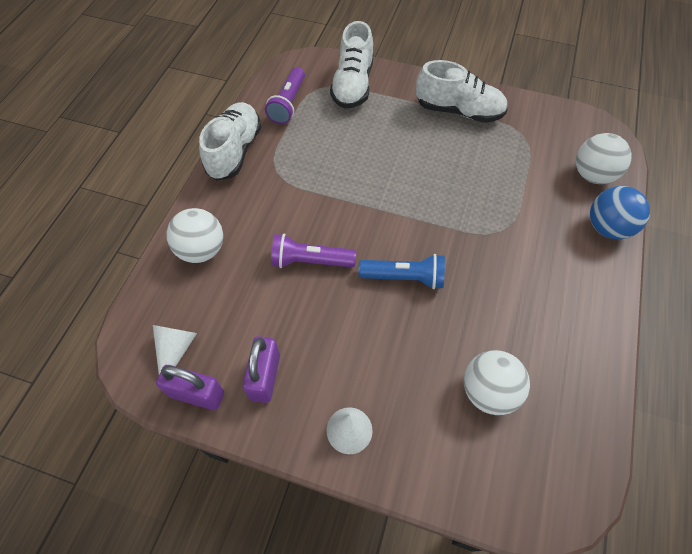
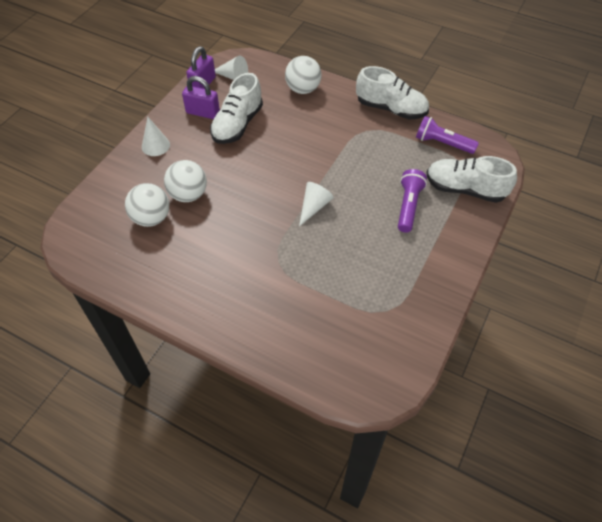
camera: 100 degrees right, 5 degrees down
(310, 261) = (280, 141): purple flashlight -> purple flashlight (408, 206)
(404, 277) = (251, 190): blue flashlight -> none
(412, 208) = (314, 206): none -> white cone
(458, 111) = (424, 264): white shoe -> white shoe (237, 124)
(592, 175) = (325, 355): white ball -> white ball (188, 194)
(607, 227) = (262, 344): blue ball -> none

